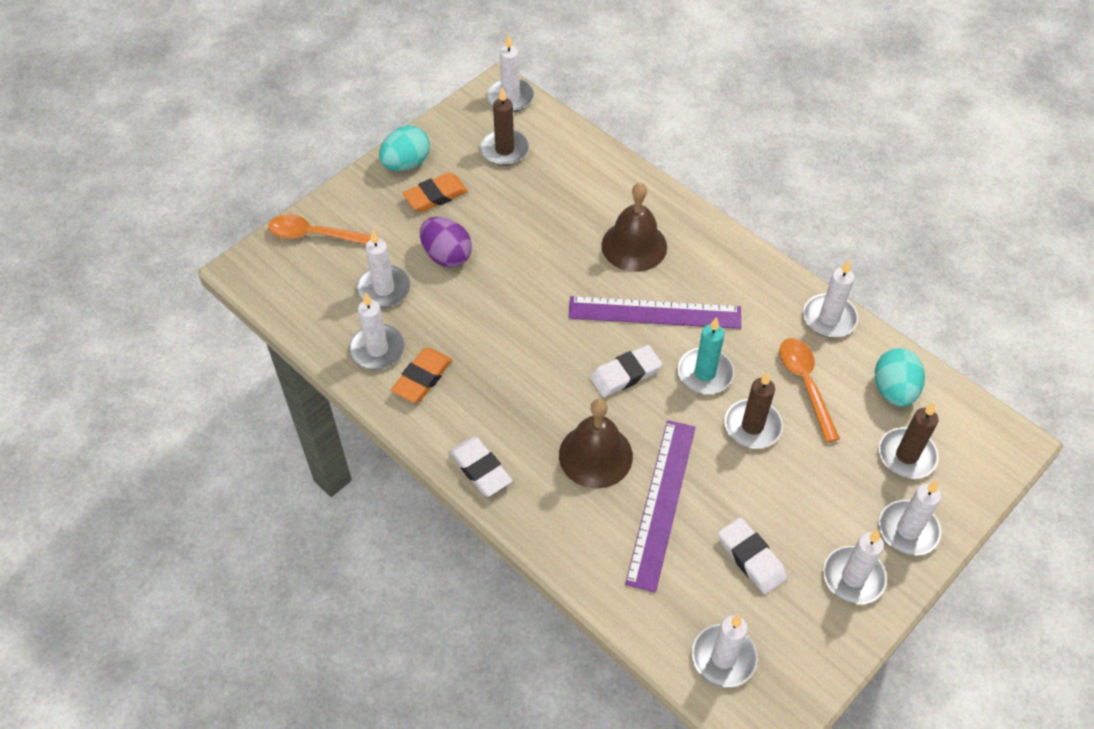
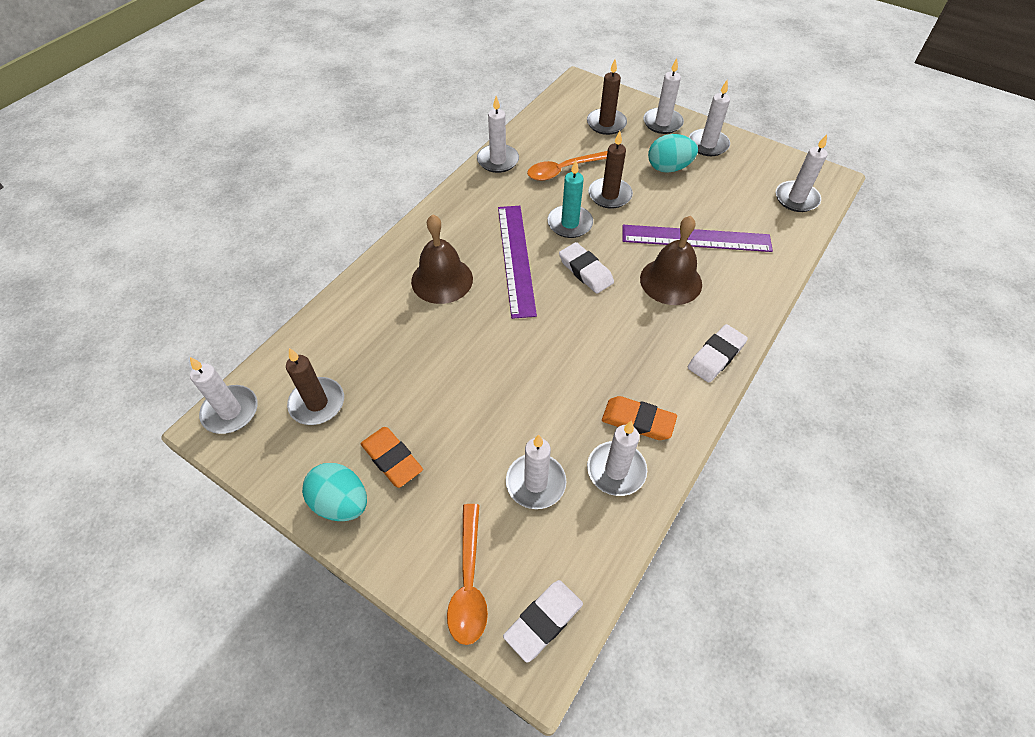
camera: 100 degrees left, 0 degrees up
(446, 255) = (478, 430): purple egg -> none
(751, 558) = (717, 190): white eraser -> white eraser (543, 621)
(893, 390) = (555, 129): turquoise egg -> turquoise egg (668, 168)

